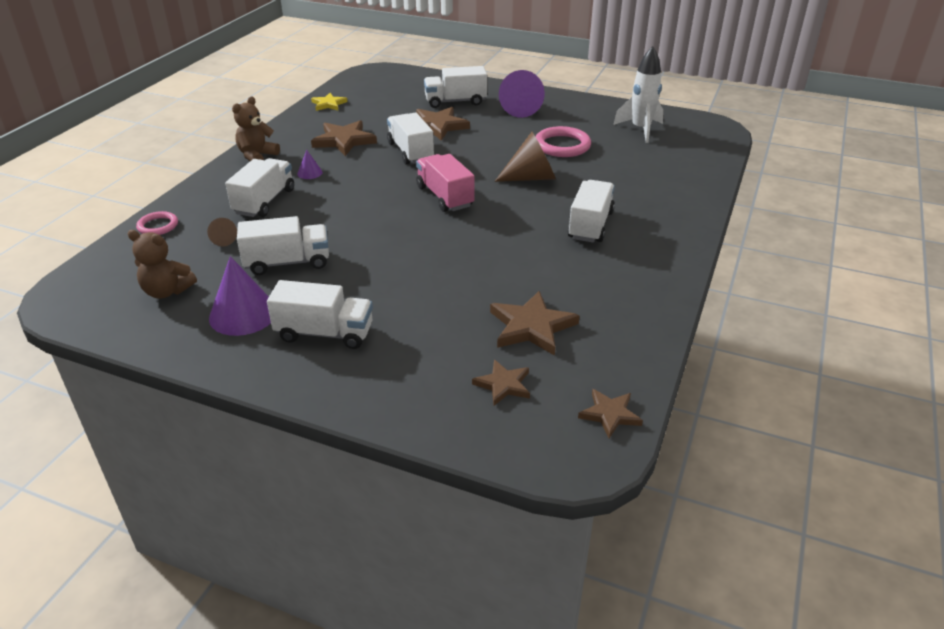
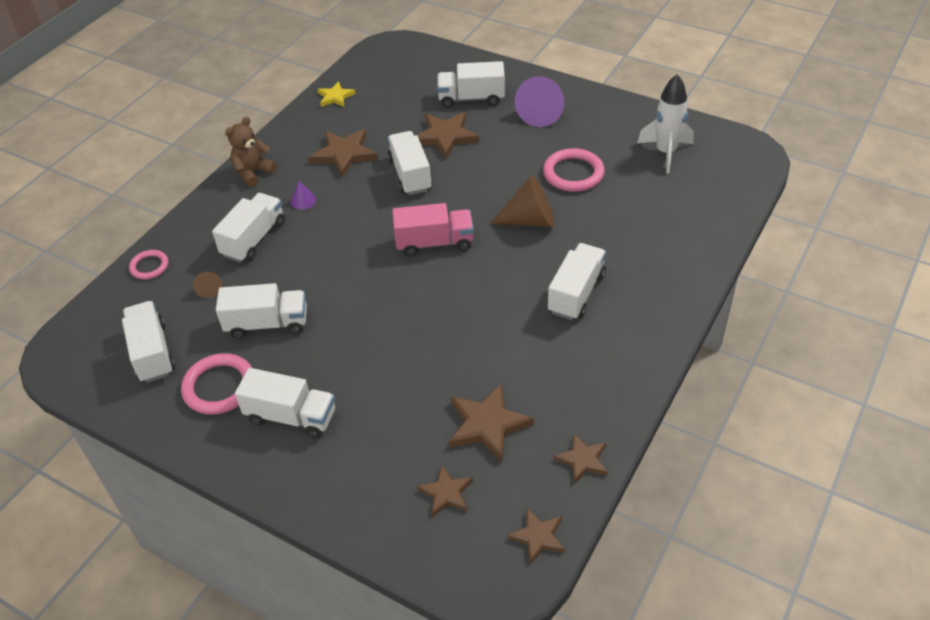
camera: 10 degrees right, 10 degrees up
(167, 291) = (152, 353): brown teddy bear -> white truck
(243, 314) = (219, 387): purple cone -> pink ring
(444, 196) = (434, 243): pink truck -> pink truck turned 105 degrees clockwise
(636, 348) = (582, 460): none -> brown star

